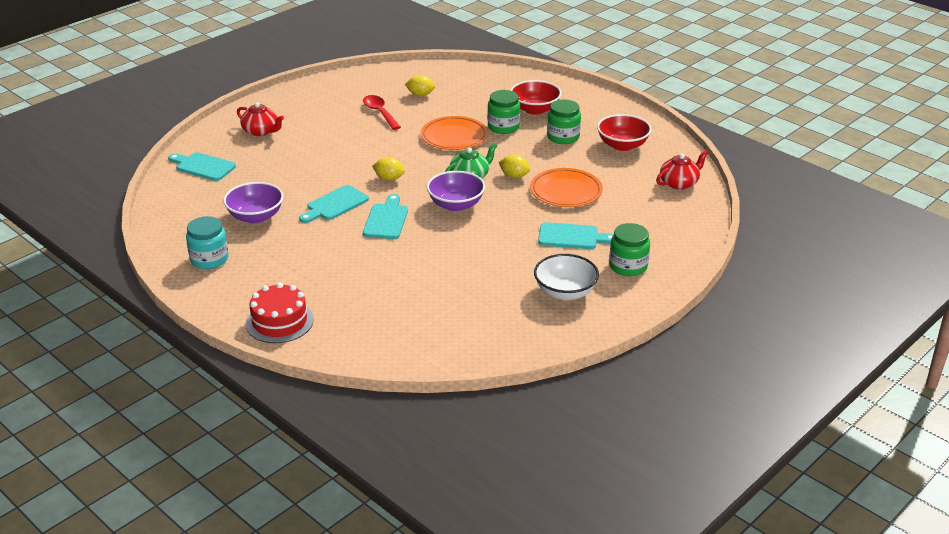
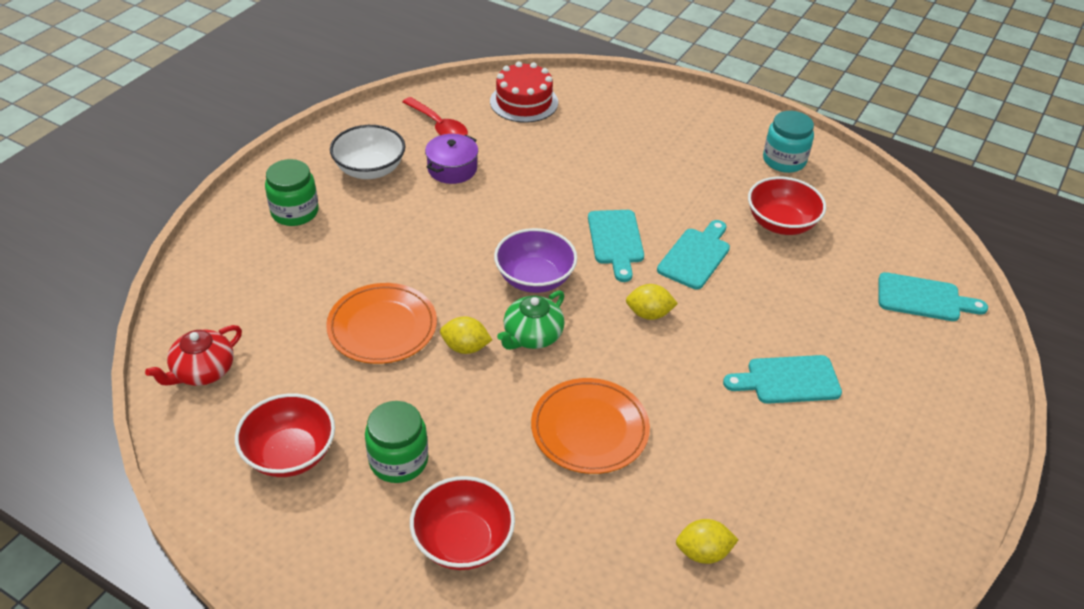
camera: 165 degrees right, 10 degrees up
(255, 216) = (781, 223): purple bowl -> red bowl
(261, 131) = (909, 390): red teapot -> none
(279, 321) = (657, 104): red cake -> red cake (524, 102)
(380, 113) = (749, 477): red spoon -> red spoon (439, 126)
(494, 285) = (452, 169): none -> purple pot
(503, 127) = (511, 472): green jar -> none
(572, 237) = (367, 246): turquoise cutting board -> turquoise cutting board (788, 380)

